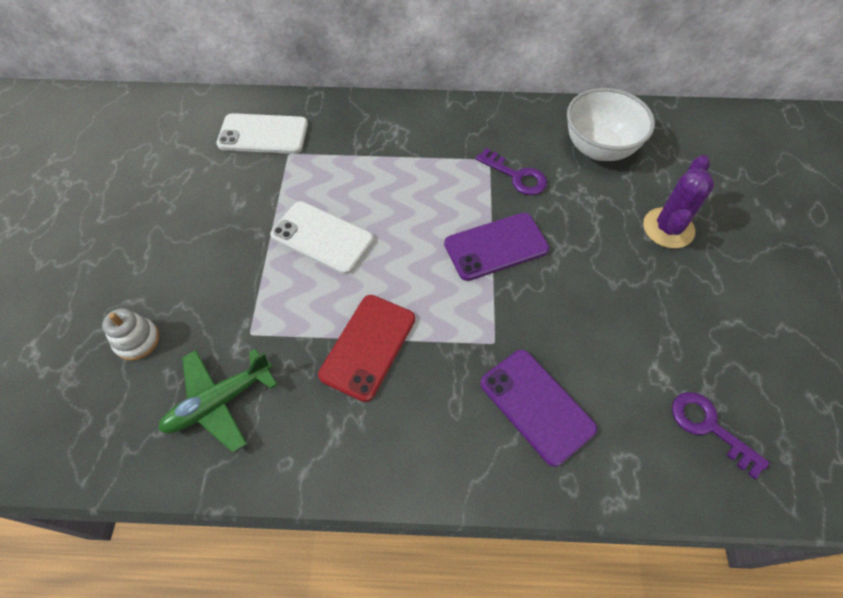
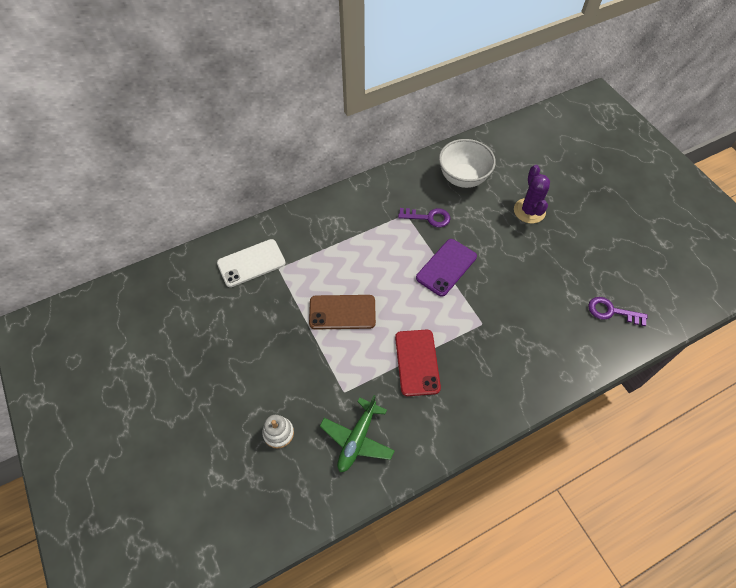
camera: 30 degrees left, 0 degrees up
(322, 237) = (342, 312): white phone -> brown phone
(536, 406) = (525, 346): purple phone -> none

